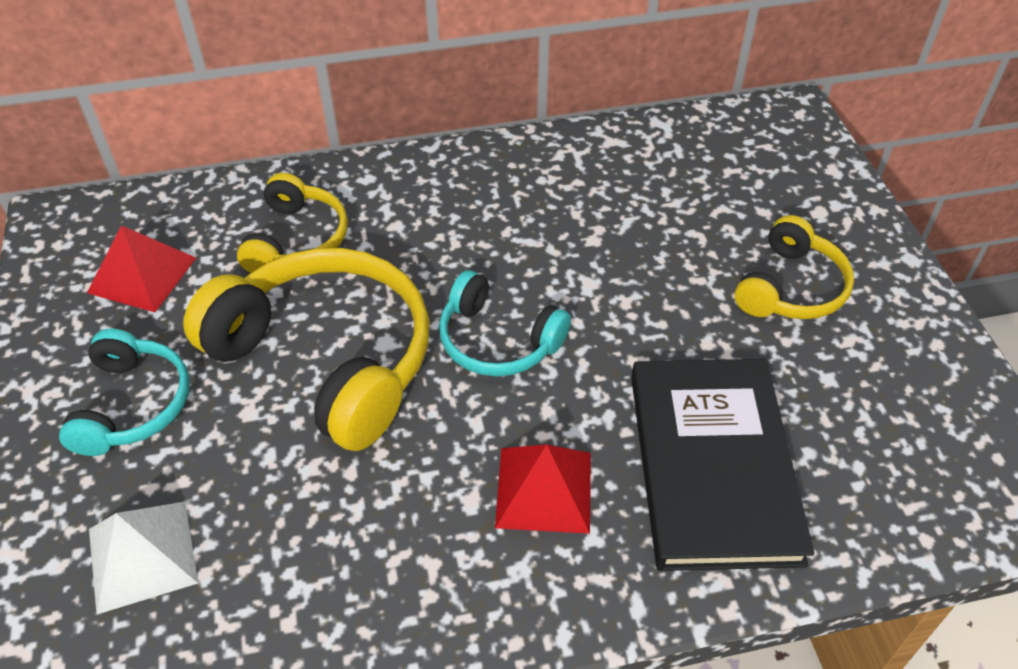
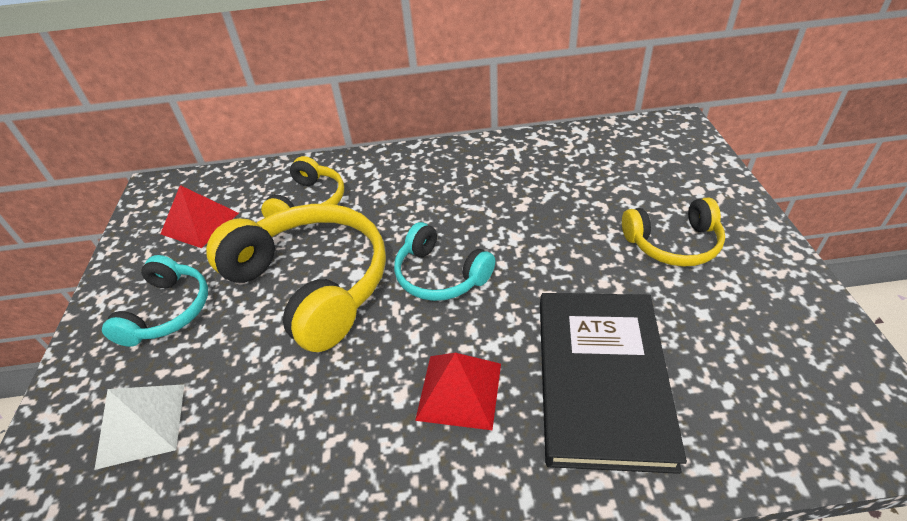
camera: 10 degrees right, 5 degrees down
(790, 287) = (673, 243): yellow headphones -> yellow headphones turned 45 degrees clockwise

